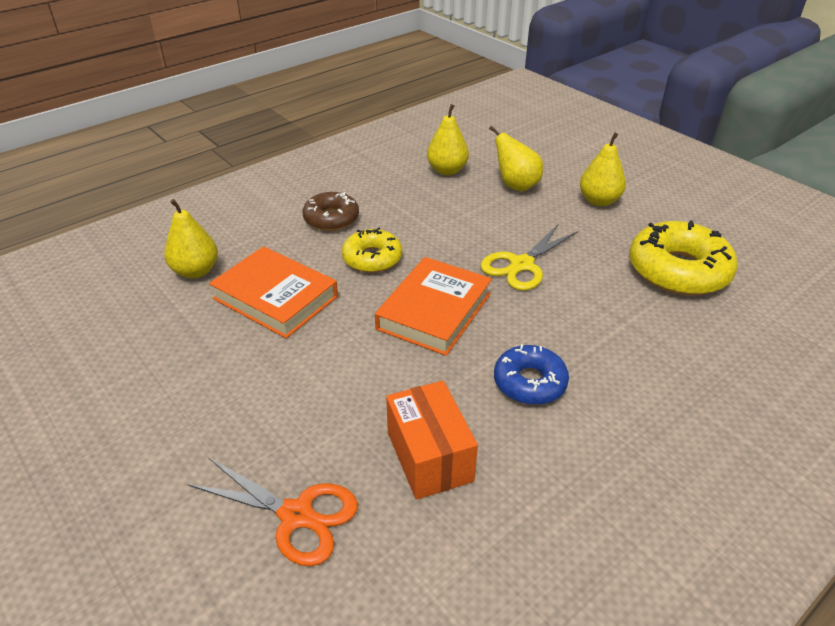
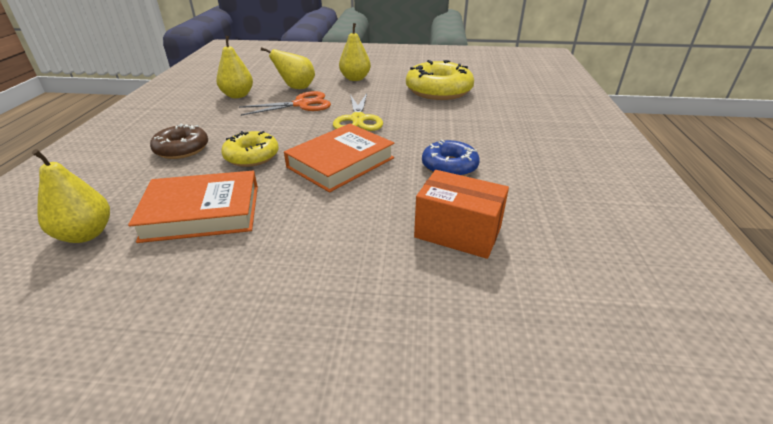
camera: 45 degrees left, 5 degrees down
(296, 515) = (433, 327): orange scissors -> orange scissors (301, 104)
(434, 311) = (340, 162): orange book -> orange book turned 60 degrees clockwise

